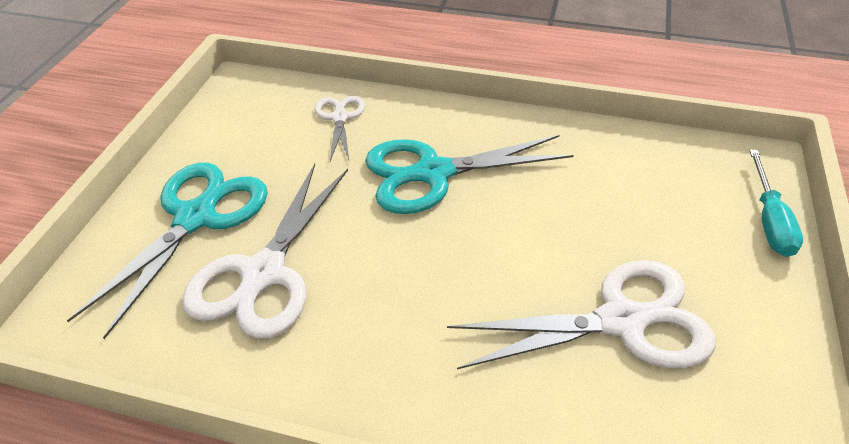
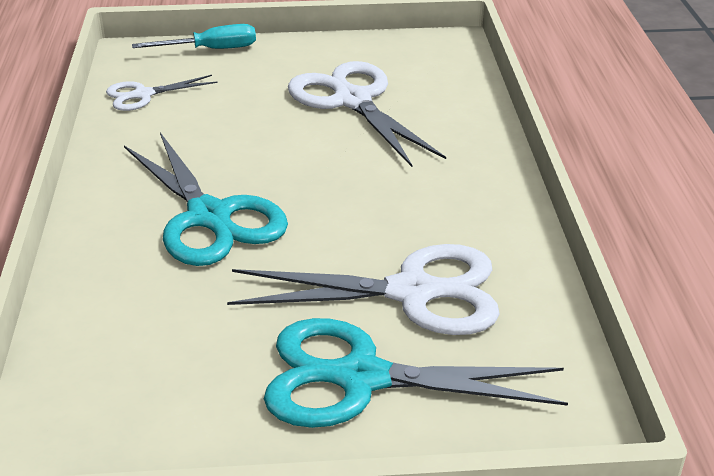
camera: 110 degrees left, 10 degrees down
(340, 118) = (119, 314): white scissors -> white scissors (143, 95)

